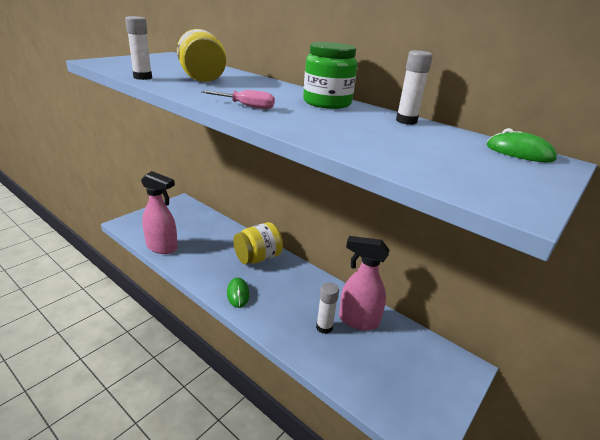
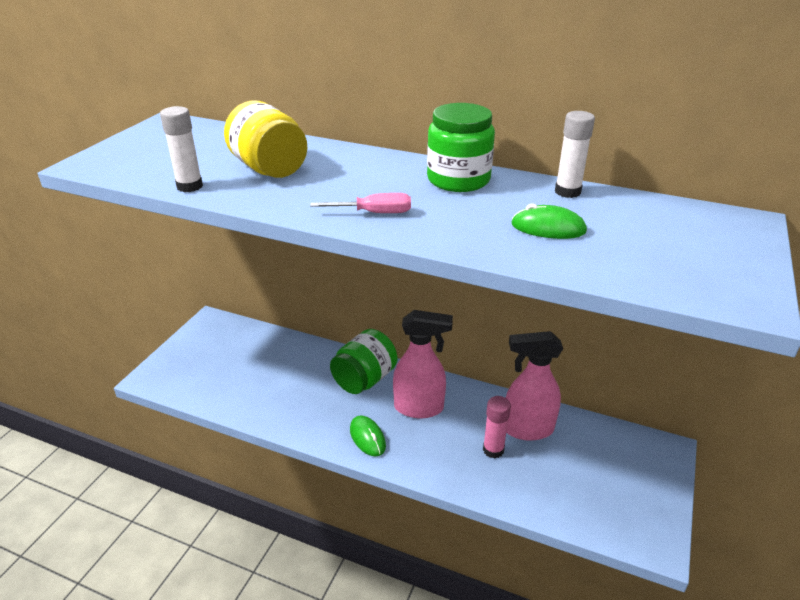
camera: 15 degrees left, 5 degrees up
(162, 247) = (228, 400): pink spray bottle -> pink spray bottle (419, 408)
(258, 258) = (364, 379): yellow jar -> green jar
(324, 327) = (493, 450): white glue stick -> pink glue stick
(519, 153) = (709, 217): green mouse -> green mouse (548, 228)

